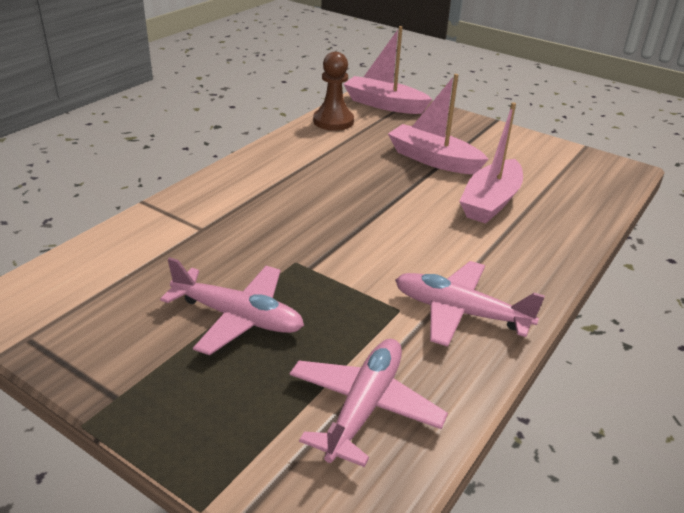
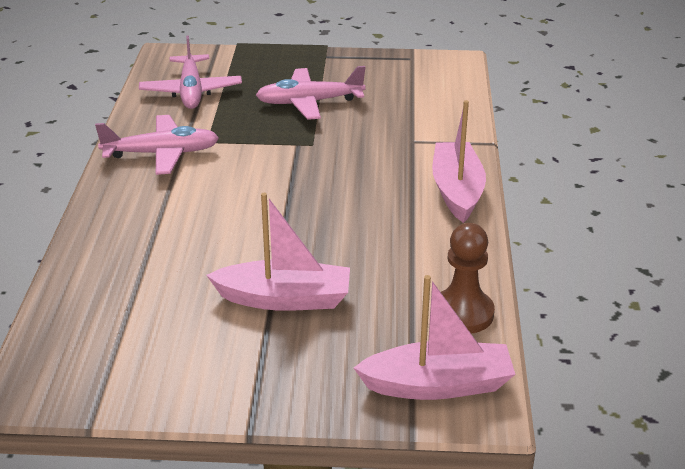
camera: 150 degrees right, 0 degrees up
(491, 202) = (185, 263): pink boat -> pink boat (457, 191)

